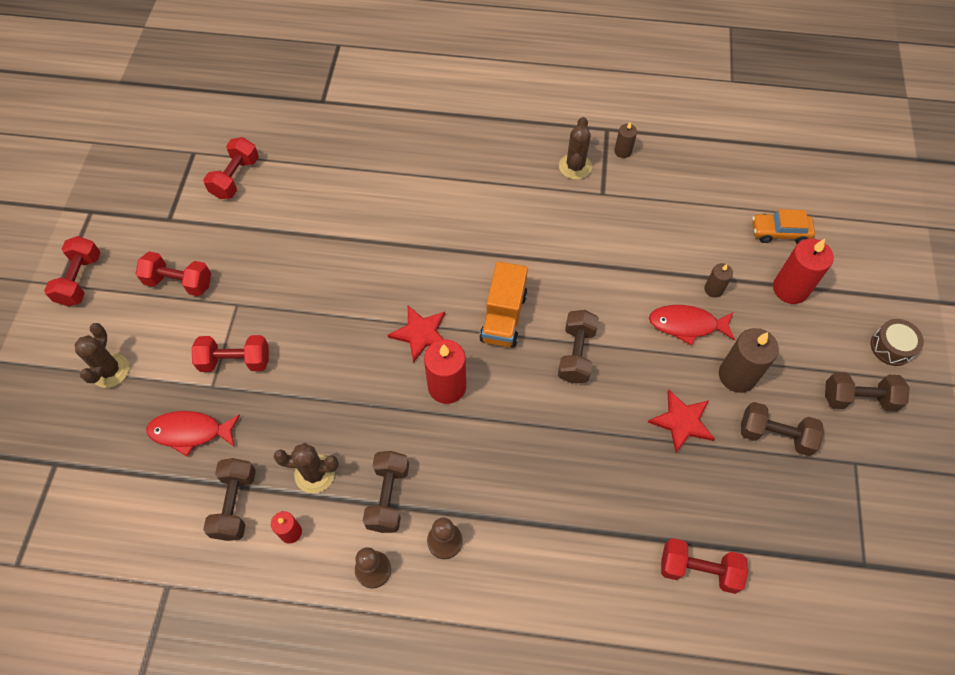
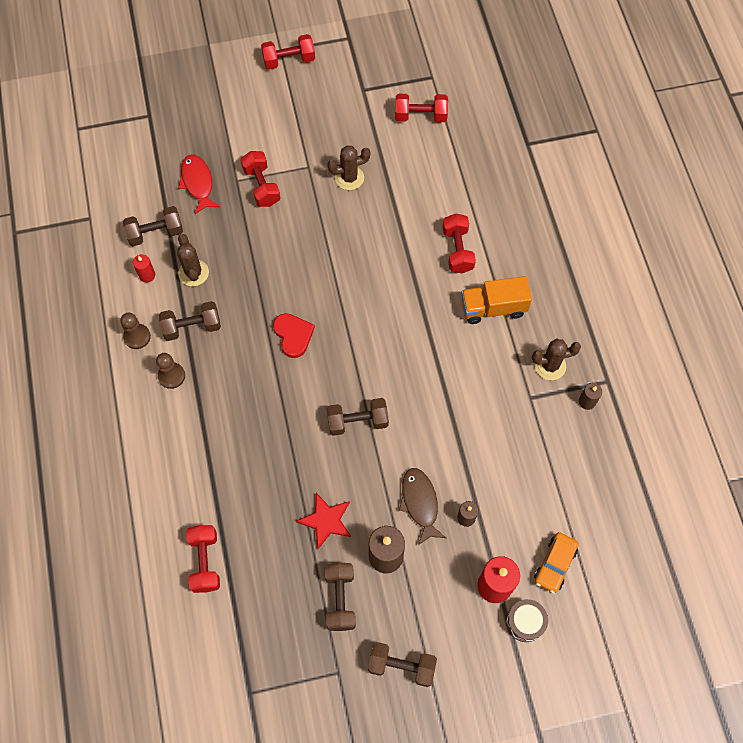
camera: 70 degrees right, 5 degrees up
(110, 370) = (226, 113): brown cactus -> brown cactus (349, 178)
(179, 282) = (311, 122): red dumbbell -> red dumbbell (457, 250)
(420, 334) = (332, 301): red star -> none
(447, 386) = (293, 335): red candle -> red heart
(503, 317) = (370, 356): orange truck -> orange truck (493, 308)
(687, 325) = (420, 503): red fish -> brown fish
(779, 232) = (555, 564): orange car -> orange car turned 135 degrees counterclockwise
(858, 399) = (401, 666): brown dumbbell -> brown dumbbell turned 60 degrees counterclockwise
(891, 347) = (467, 689): brown drum -> brown drum (525, 622)

